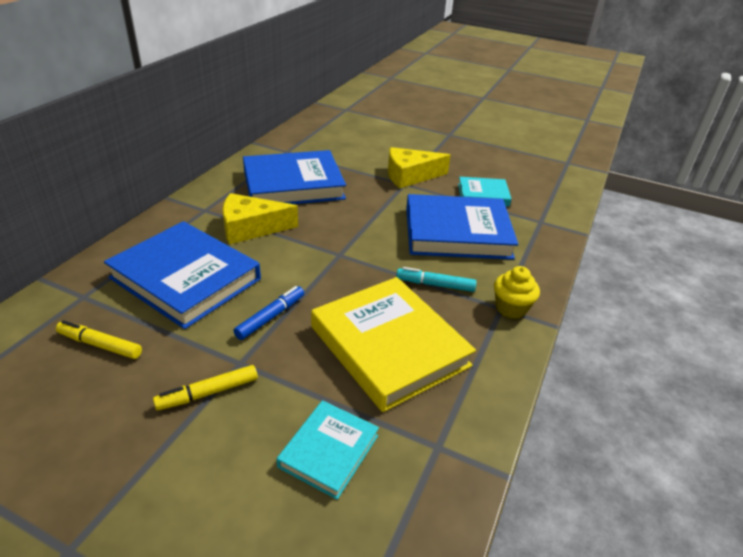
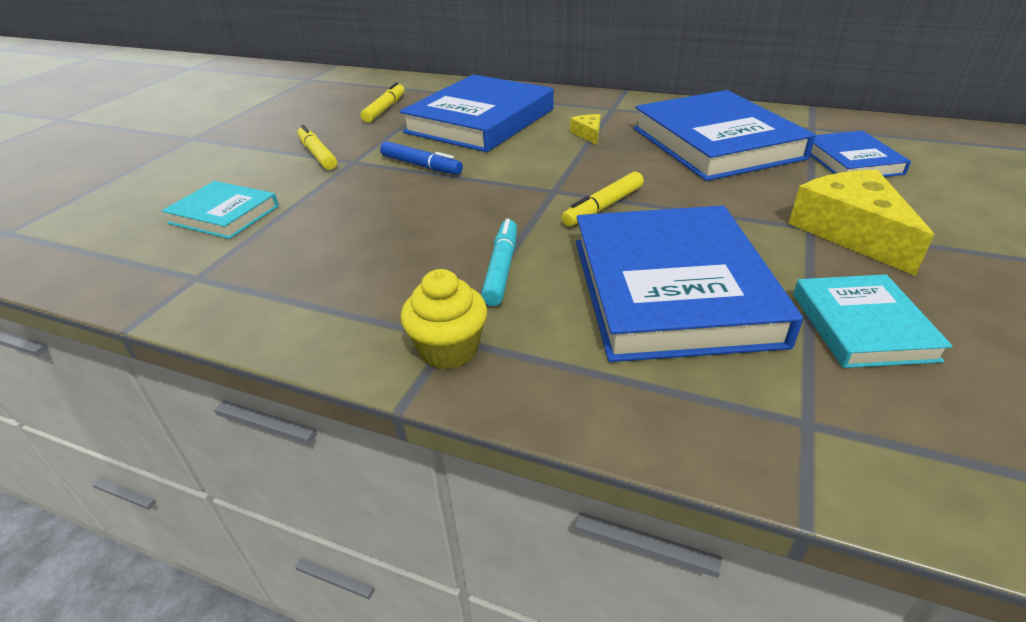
camera: 90 degrees right, 0 degrees up
(251, 228) = (588, 134): yellow cheese -> yellow cheese, size x0.46
(336, 154) = (851, 161): none -> blue book
(368, 239) = (603, 207): none -> yellow marker
(389, 346) = (366, 237): yellow book -> none

